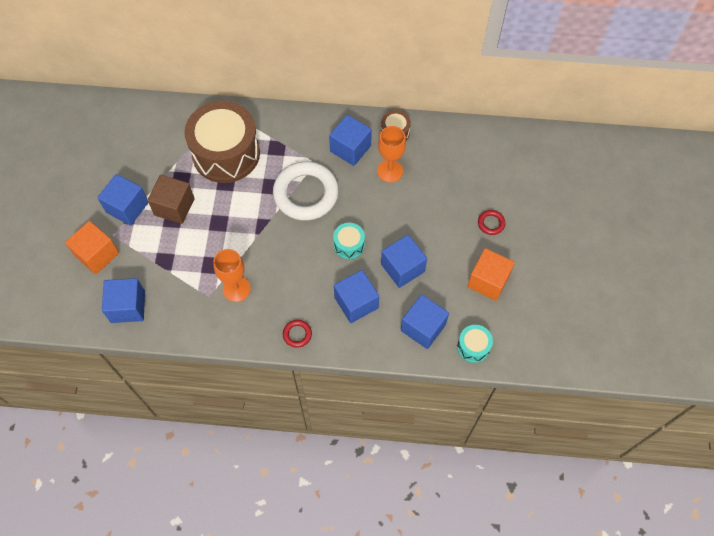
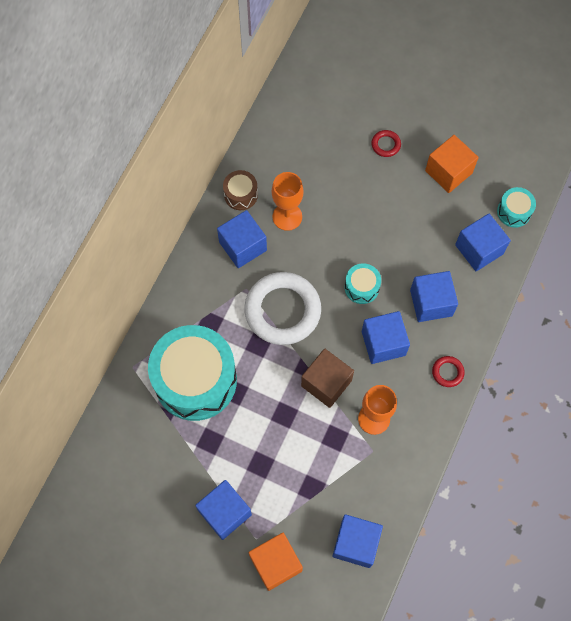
camera: 70 degrees left, 5 degrees up
(174, 207) = (245, 458): brown cube -> brown cube (326, 383)
(226, 153) = (195, 380): brown drum -> turquoise drum
(402, 268) = (406, 245): blue cube -> blue cube (383, 343)

